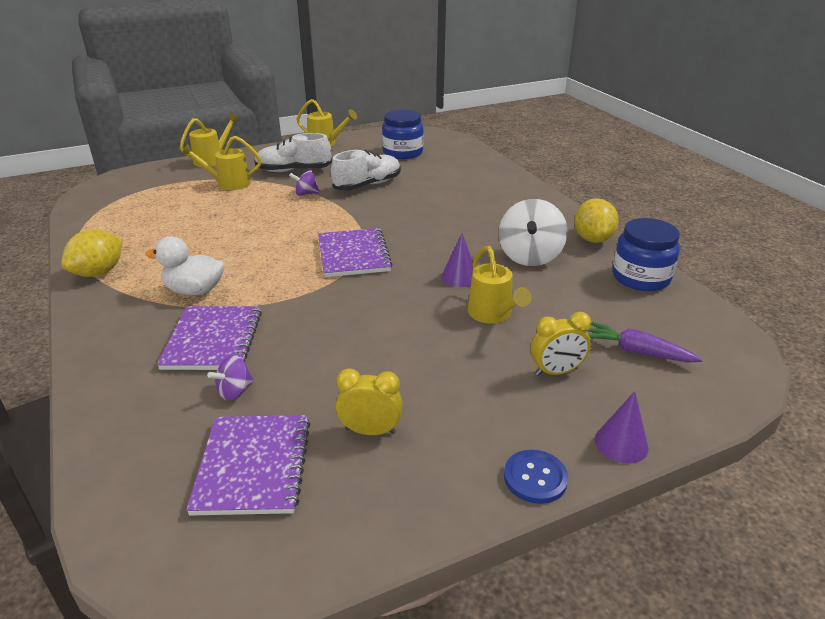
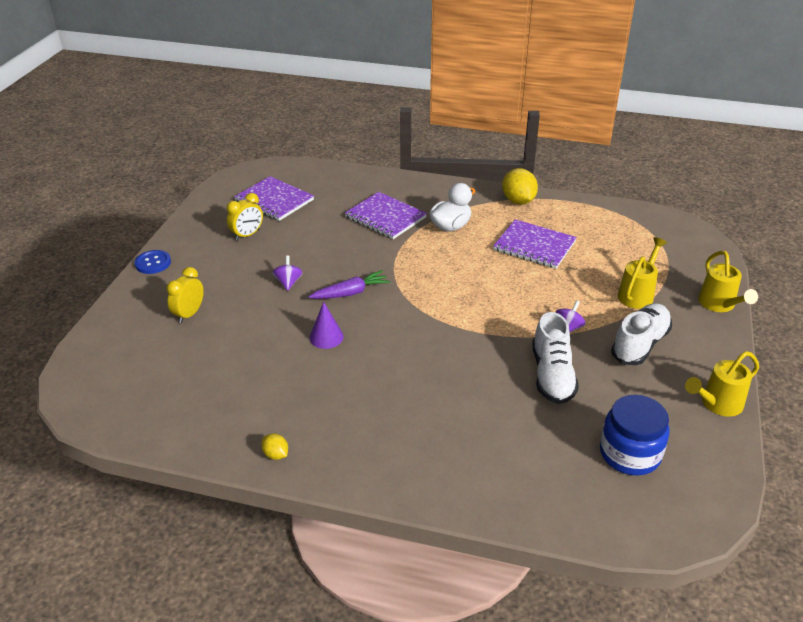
camera: 130 degrees right, 5 degrees up
(234, 391) = (331, 211): purple spinning top -> purple spinning top (288, 282)
(353, 254) = (421, 304): purple notebook -> purple notebook (534, 246)
(493, 315) = (267, 324): yellow watering can -> none
(529, 256) = (303, 392): white spinning top -> none
(592, 239) = (276, 454): yellow lemon -> yellow lemon, size x0.50
(621, 443) = (123, 300): purple cone -> none
(636, 351) = (151, 358): purple carrot -> purple carrot (351, 293)
(640, 277) = (196, 432): blue jar -> none

